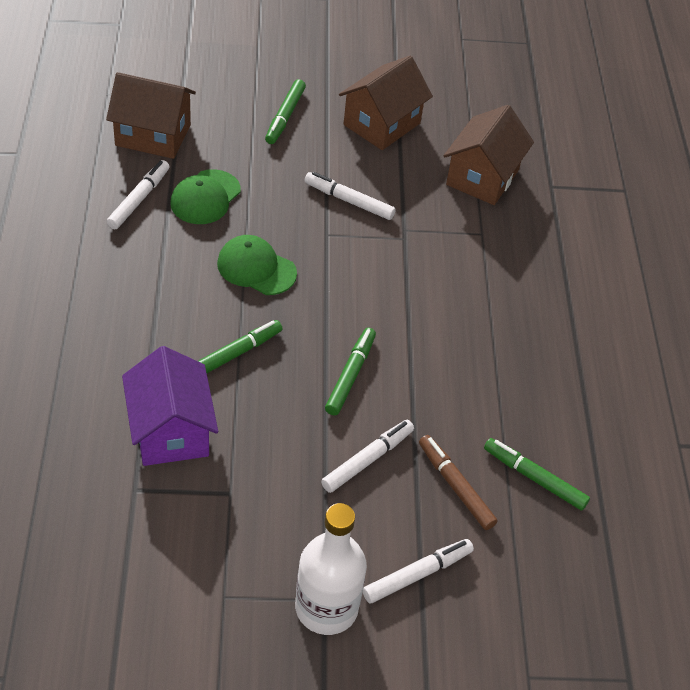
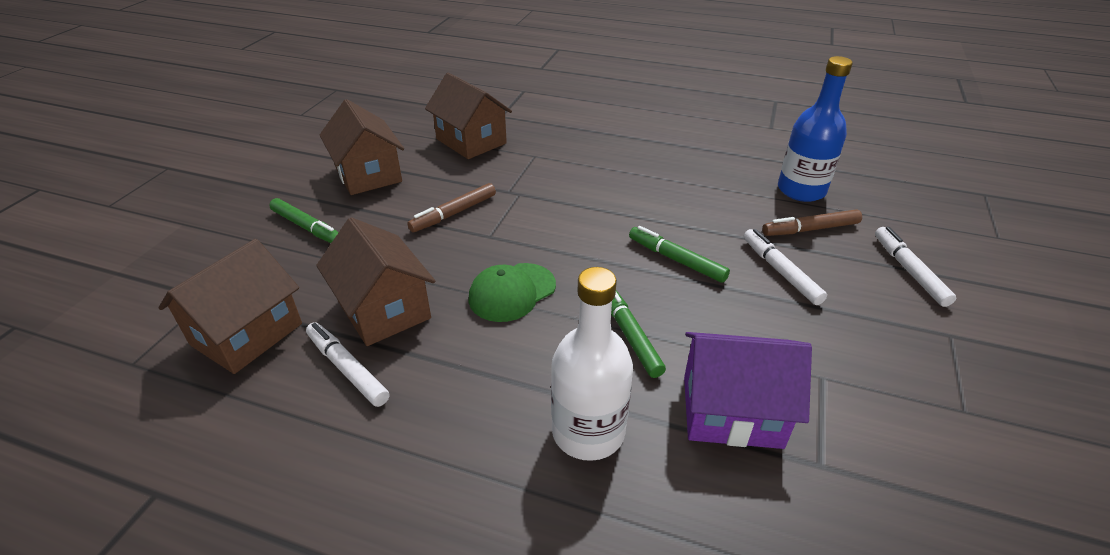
camera: 65 degrees left, 10 degrees down
(205, 197) = (383, 309): green cap -> brown house
(326, 607) = (959, 335): white bottle -> white bottle (588, 432)
(349, 201) = (454, 213): white marker -> brown marker
(534, 478) = (801, 190): green marker -> blue bottle

